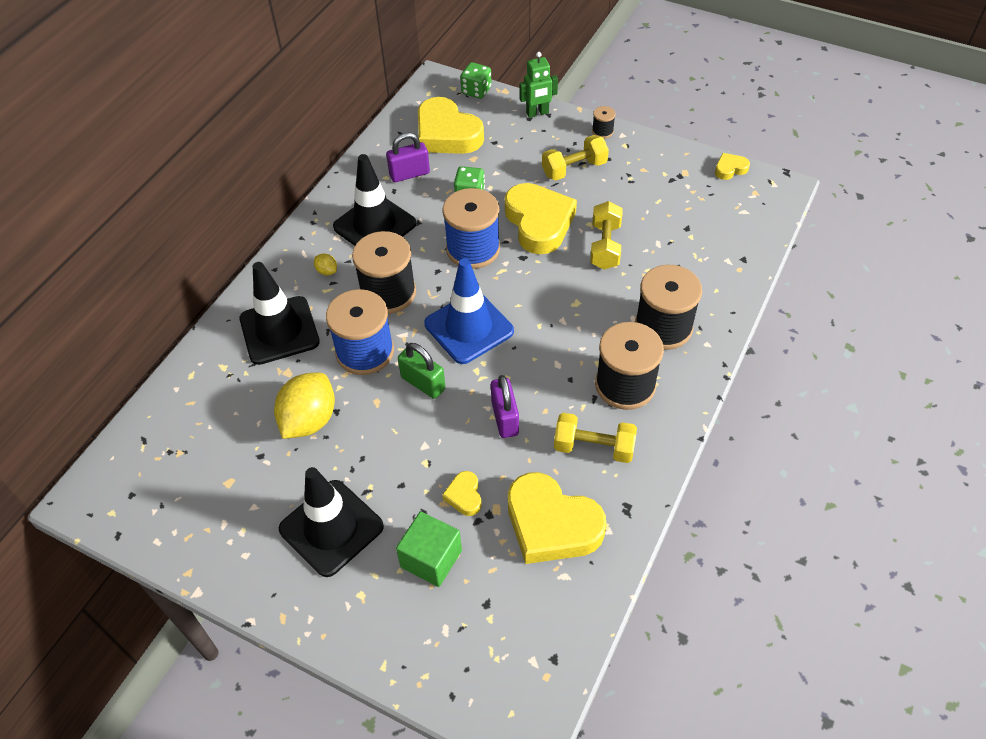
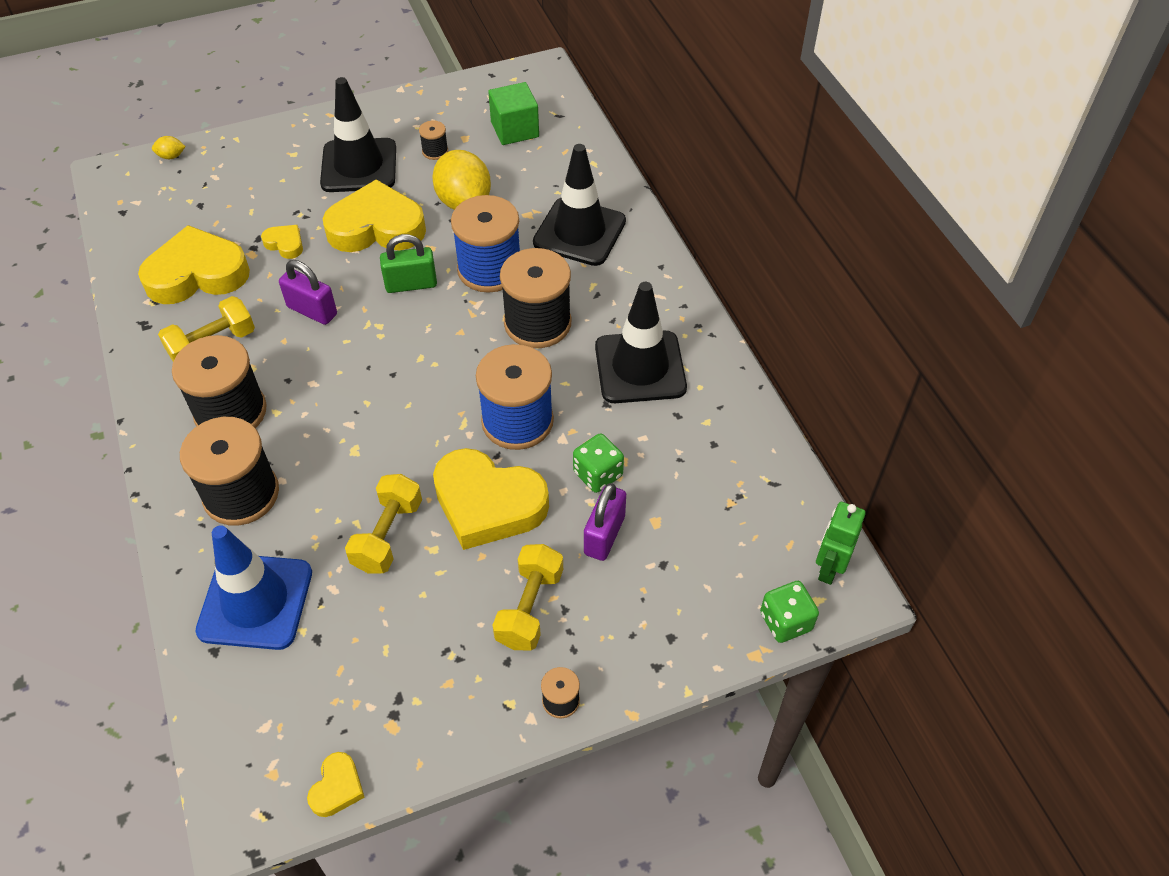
camera: 130 degrees right, 0 degrees up
(265, 488) = (435, 151): none -> black spool
(327, 271) = (616, 298): yellow lemon -> yellow lemon (171, 156)
(409, 174) = (690, 445): purple padlock -> purple padlock (604, 535)
(431, 559) = (267, 198): green cube -> green cube (515, 129)
(447, 134) = (726, 527): yellow heart -> yellow heart (376, 227)
(469, 327) = (428, 351): blue traffic cone -> blue traffic cone (255, 601)
(537, 113) = (671, 655): green robot -> green robot (828, 568)
(605, 246) = (388, 535): yellow dumbbell -> yellow dumbbell turned 60 degrees clockwise

